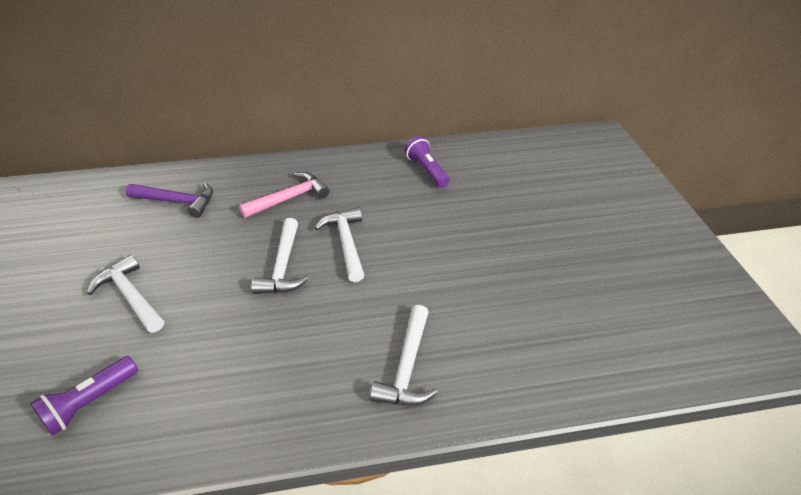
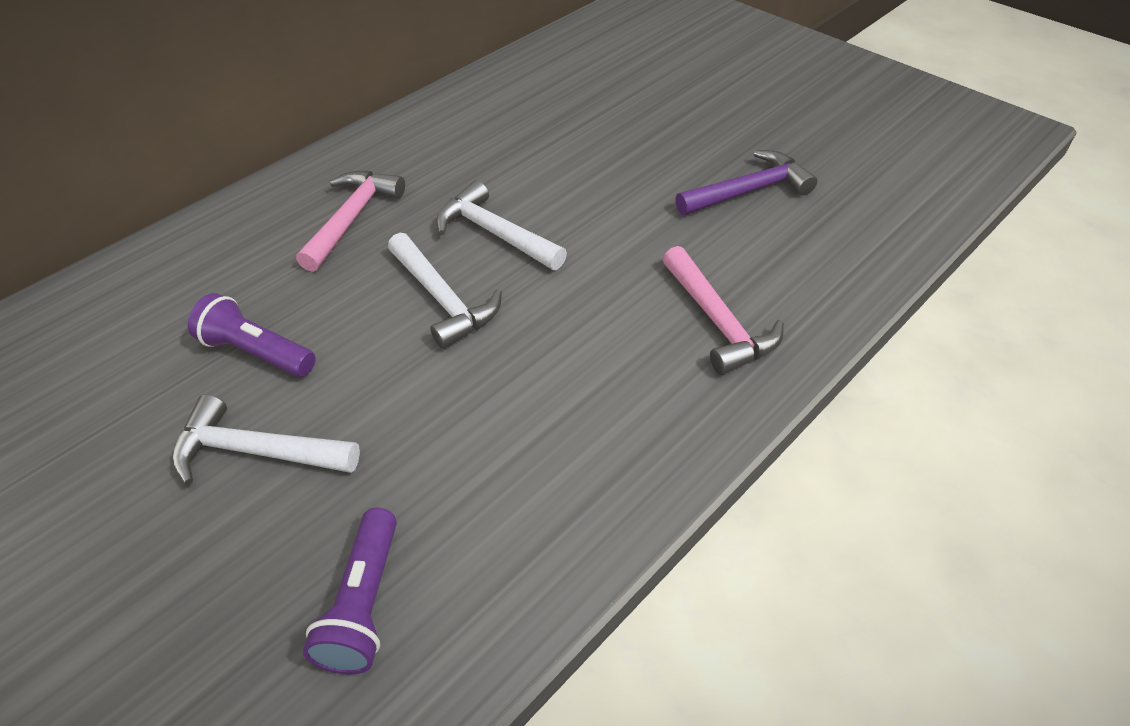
camera: 35 degrees left, 5 degrees up
(177, 202) = (175, 301): purple hammer -> purple hammer (748, 191)
(407, 366) = (717, 321): white hammer -> pink hammer
(426, 170) = (501, 108): purple flashlight -> purple flashlight (257, 352)

